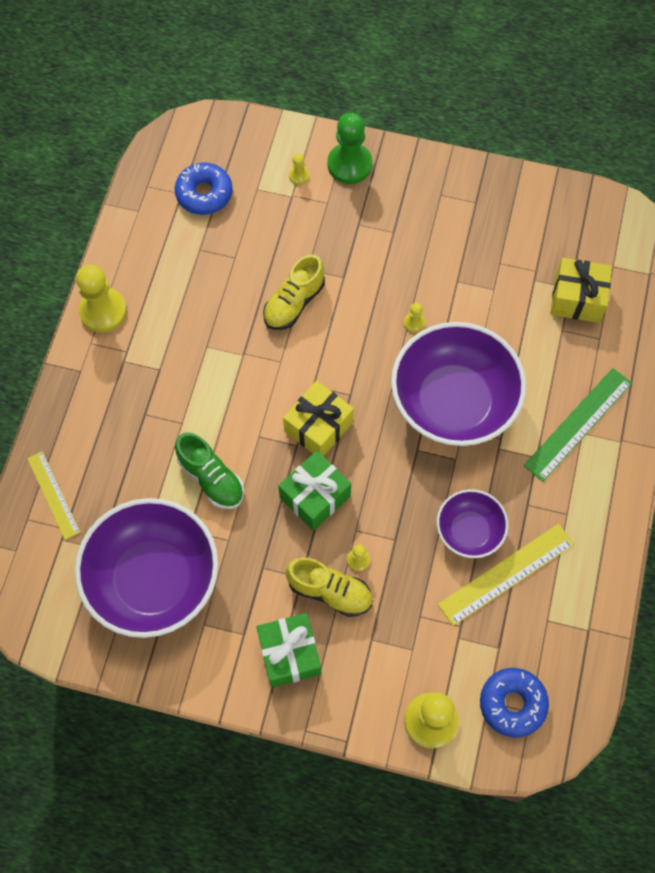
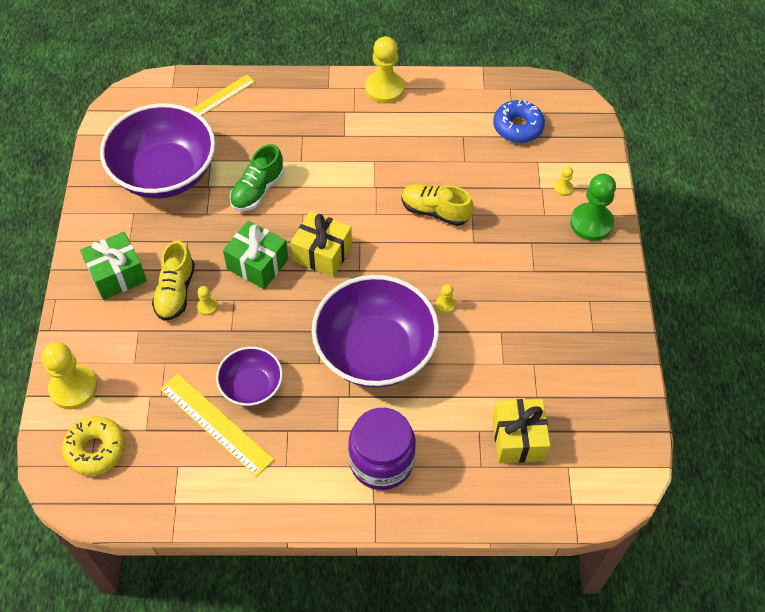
camera: 75 degrees right, 10 degrees down
(512, 704) = (96, 449): blue donut -> yellow donut
(578, 424) = (381, 461): green ruler -> purple jar

